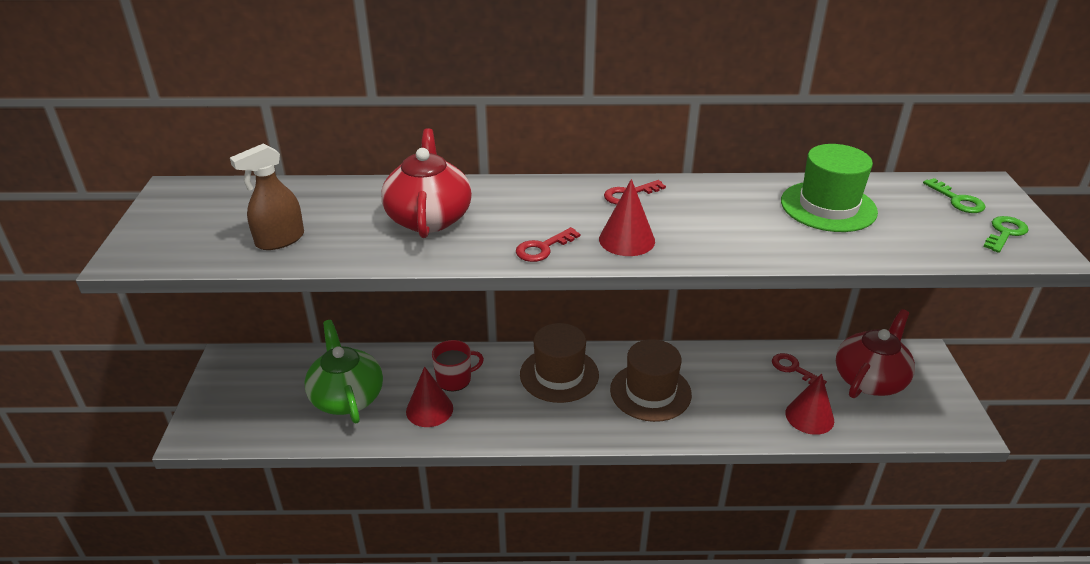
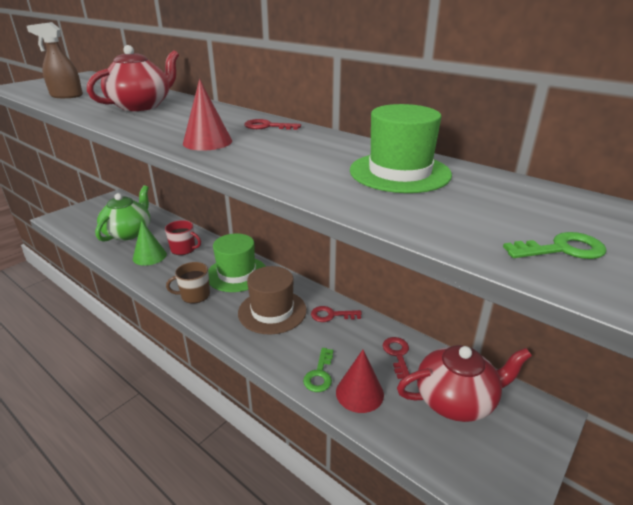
camera: 40 degrees right, 5 degrees down
(429, 409) = (149, 256): red cone -> green cone
(543, 248) = (155, 131): red key -> red key (331, 315)
(554, 421) = (194, 295): none -> brown mug
(559, 374) = (237, 274): brown hat -> green hat
(957, 200) = (555, 209): green key -> green key (319, 374)

